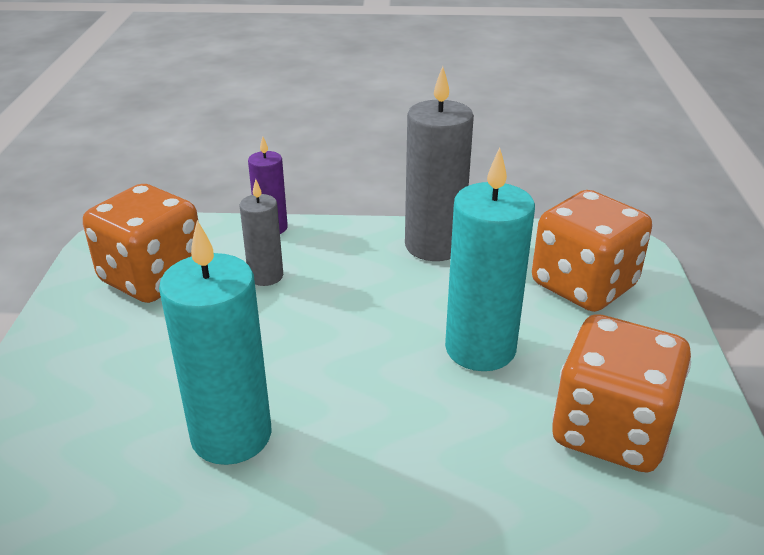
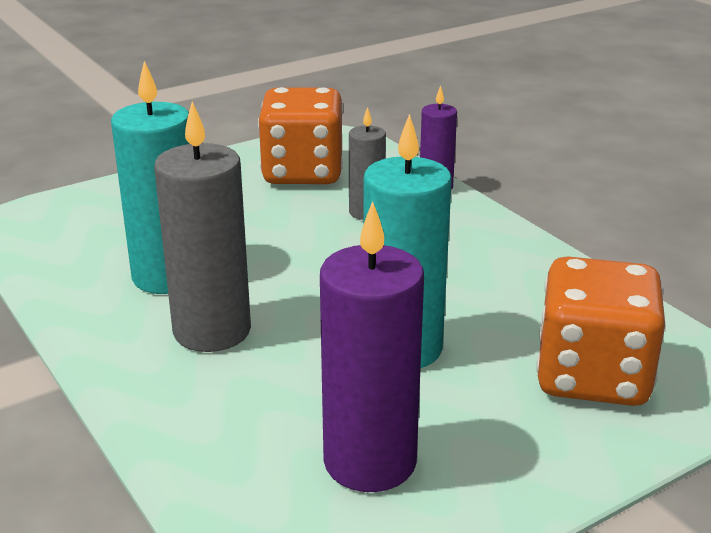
camera: 55 degrees right, 5 degrees down
(434, 245) = (529, 269): grey candle -> grey candle (212, 331)
(610, 430) = (370, 461): orange dice -> purple candle

